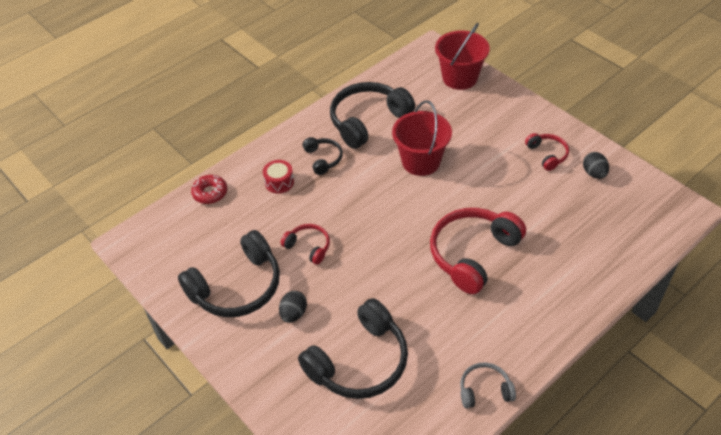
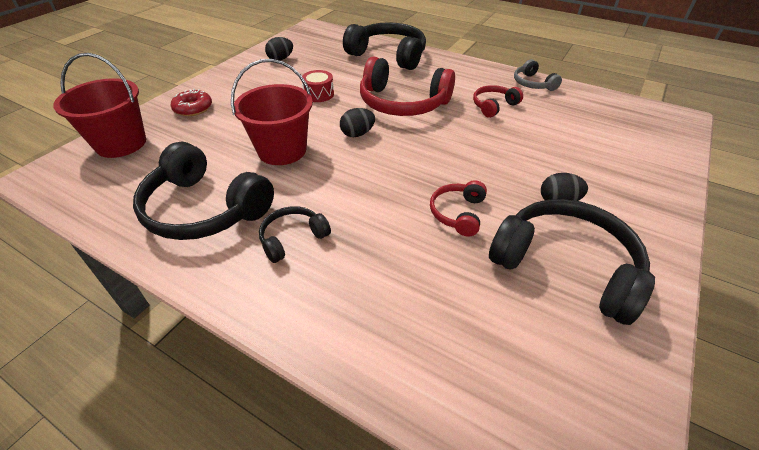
camera: 110 degrees left, 5 degrees down
(210, 193) = (413, 377): red donut -> red donut (193, 108)
(279, 182) = (355, 278): red drum -> red drum (318, 94)
(359, 362) = (569, 144): black headphones -> black headphones (388, 55)
(429, 210) = (357, 134): none -> black egg
(547, 154) = (259, 80): red headphones -> red headphones (493, 106)

